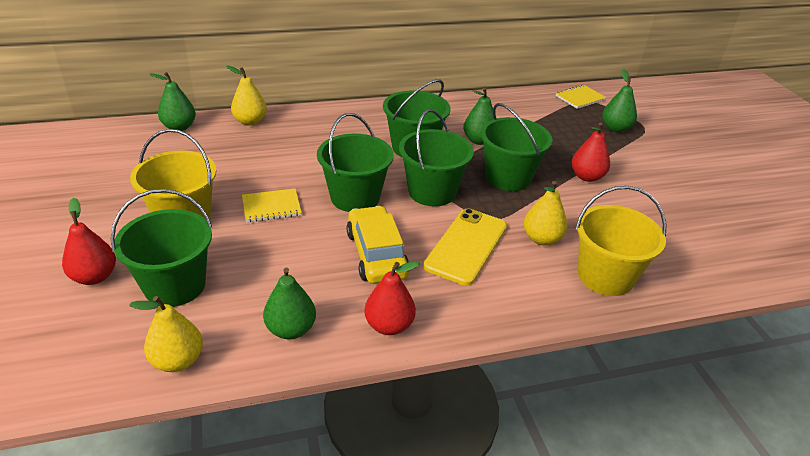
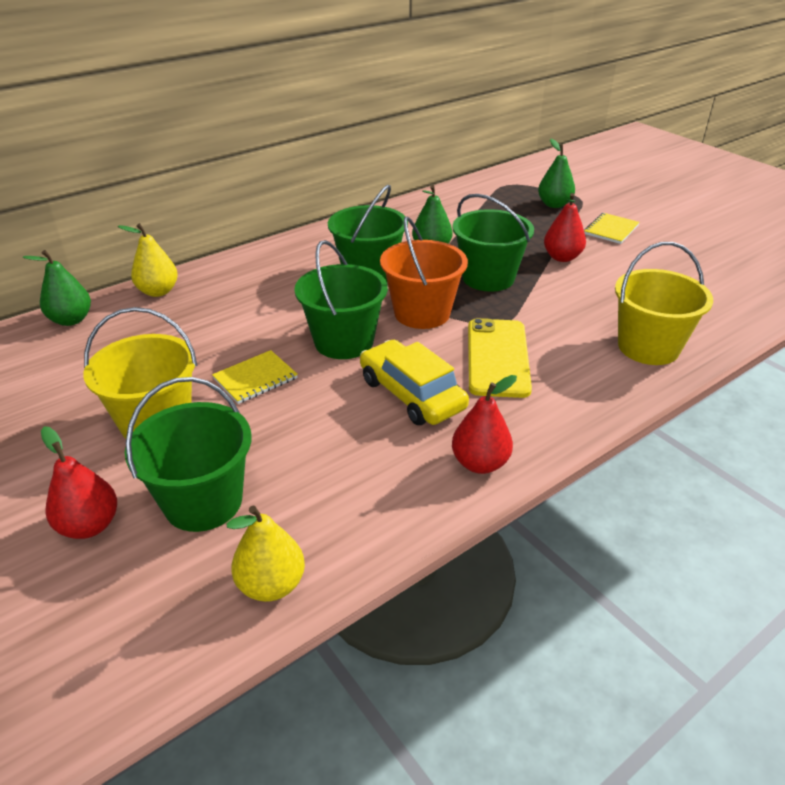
camera: 20 degrees left, 0 degrees up
(291, 329) = (378, 503): green pear -> none
(432, 192) = (422, 313): green bucket -> orange bucket
(541, 239) = (564, 329): yellow pear -> none
(580, 98) = (499, 183): yellow notebook -> yellow notebook (611, 230)

